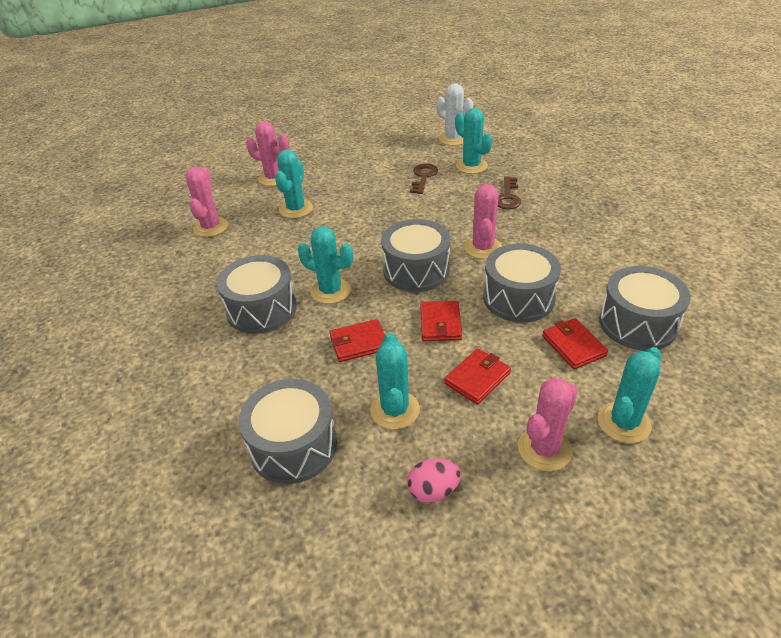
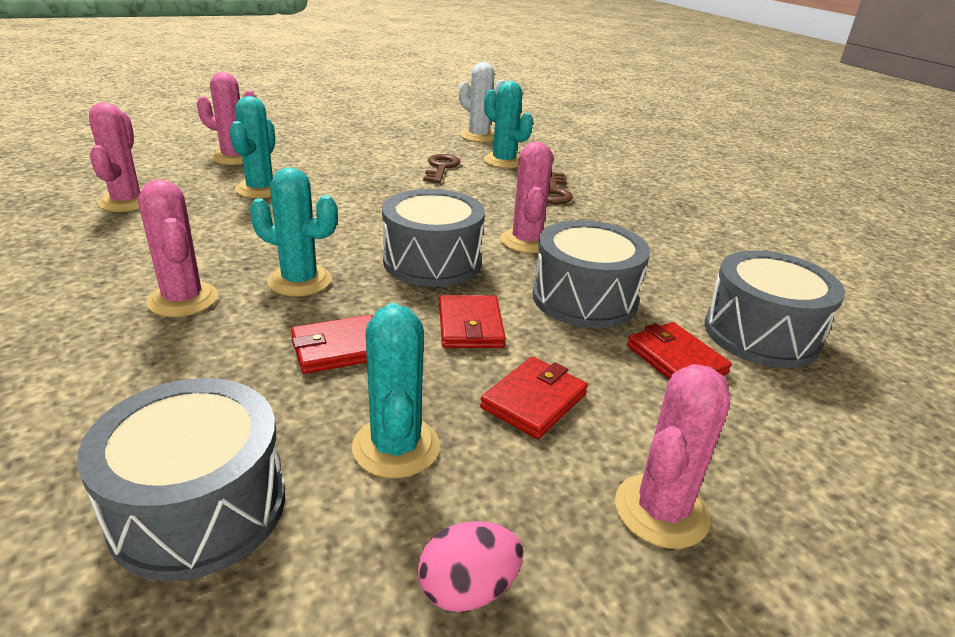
camera: 10 degrees left, 10 degrees down
(261, 309) = (183, 300): grey drum -> pink cactus
(624, 422) = (781, 468): turquoise cactus -> none

